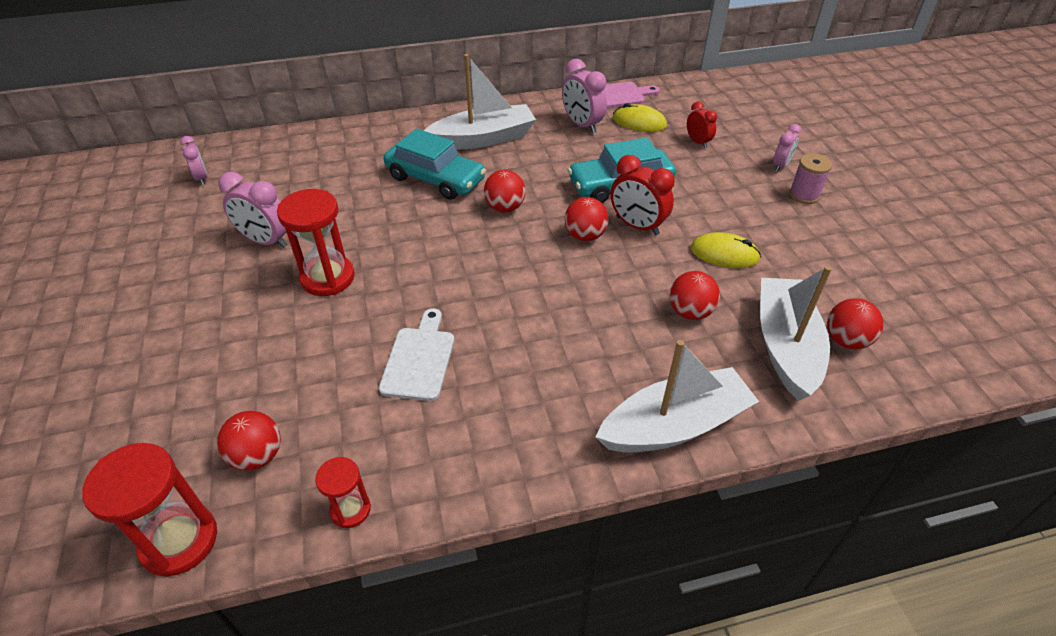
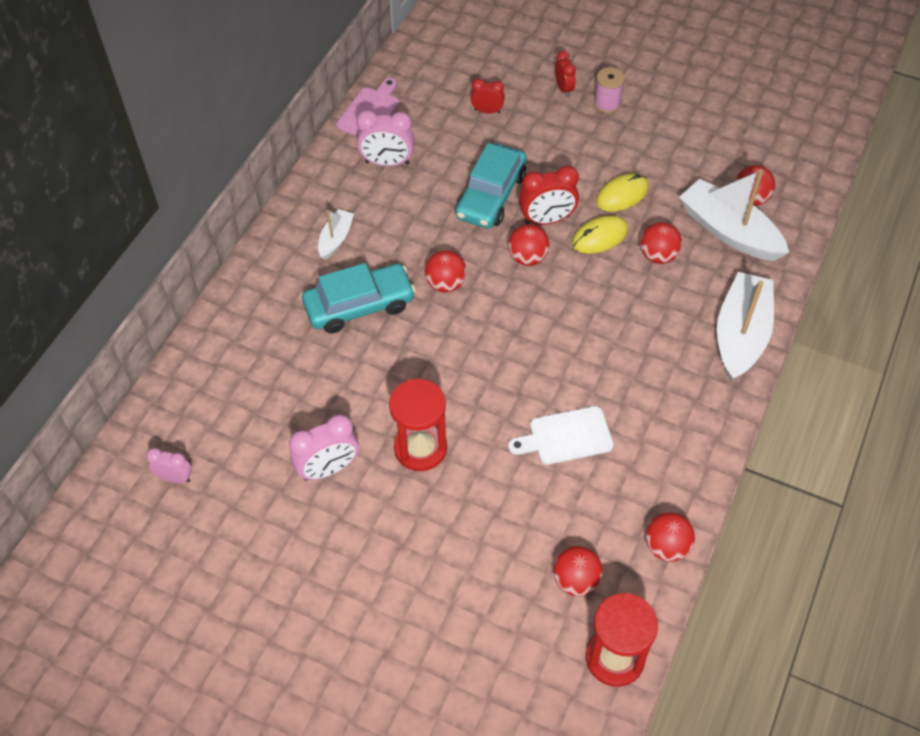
camera: 50 degrees left, 10 degrees up
(350, 509) = (666, 546): red hourglass -> red ball
(419, 359) = (566, 436): white cutting board -> white cutting board turned 60 degrees counterclockwise
(483, 139) = (335, 239): white boat -> white boat, size x0.51
(639, 122) = (423, 125): yellow mouse -> yellow mouse (599, 237)
(780, 165) = (563, 88): pink clock -> red clock

